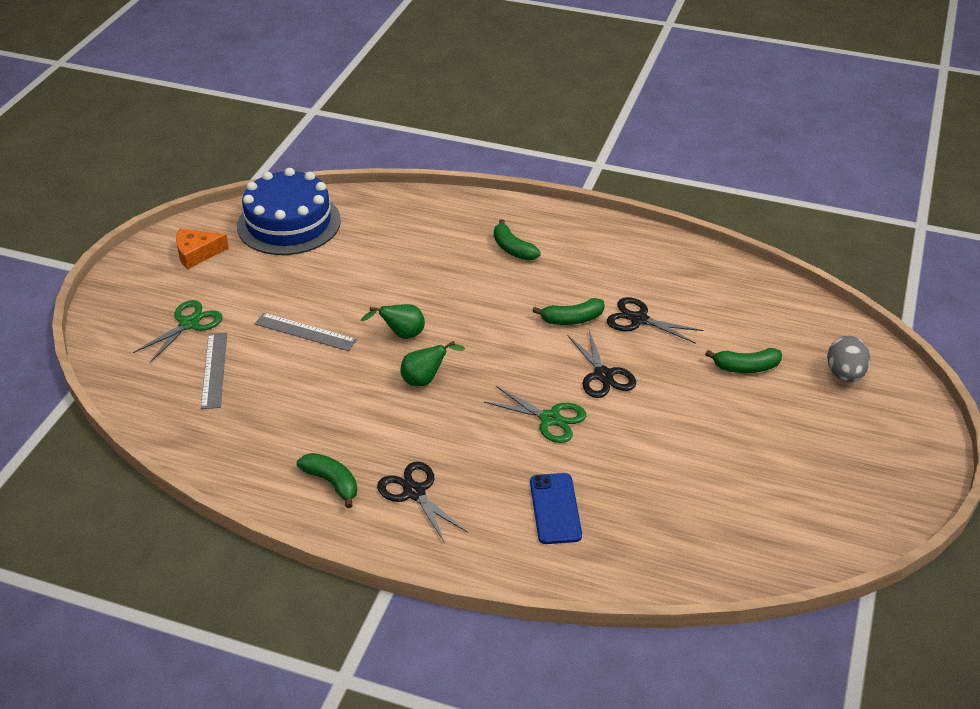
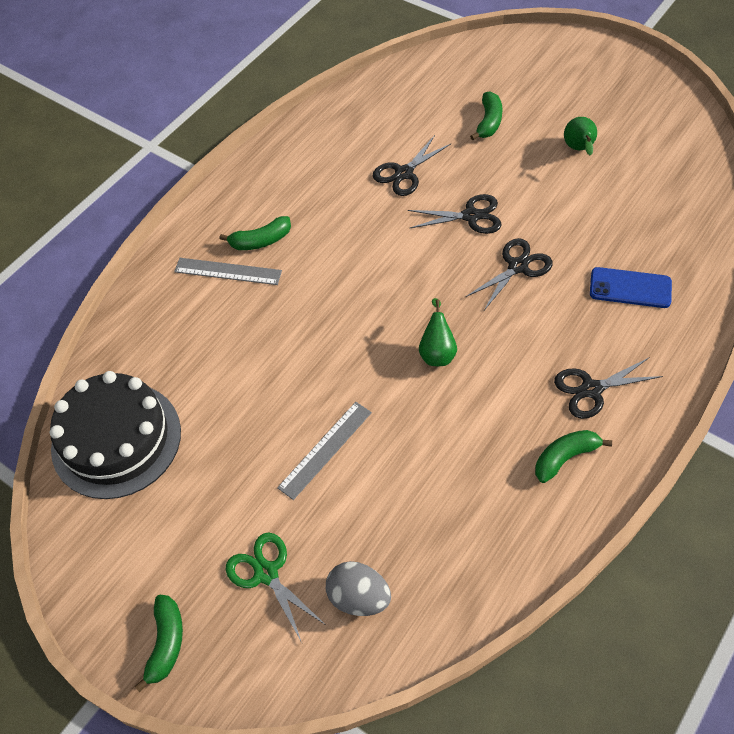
camera: 70 degrees left, 15 degrees up
(197, 253) = (129, 551): orange cheese -> none
(214, 370) = (359, 552): grey ruler -> grey ruler (228, 271)
(289, 223) = (116, 439): blue cake -> black cake
(401, 335) = (362, 360): green pear -> green pear (579, 149)
(550, 419) = (518, 267): green scissors -> black scissors
(572, 319) = (386, 220): green banana -> green banana (166, 643)
(844, 374) = (514, 68): grey egg -> grey egg (359, 597)

